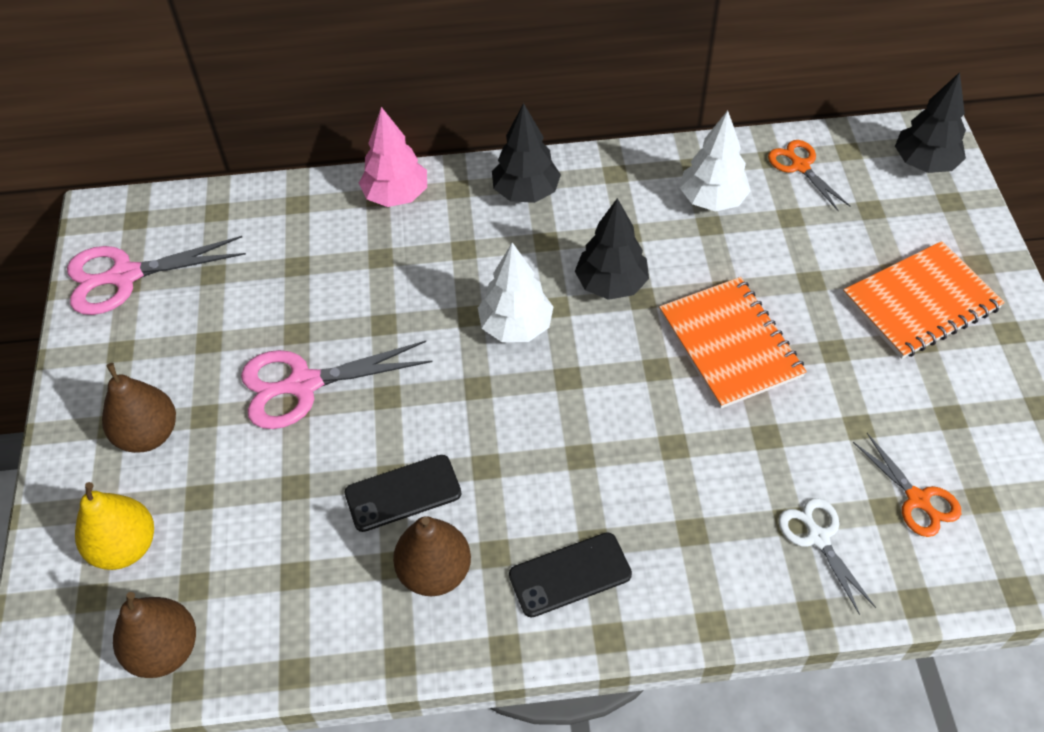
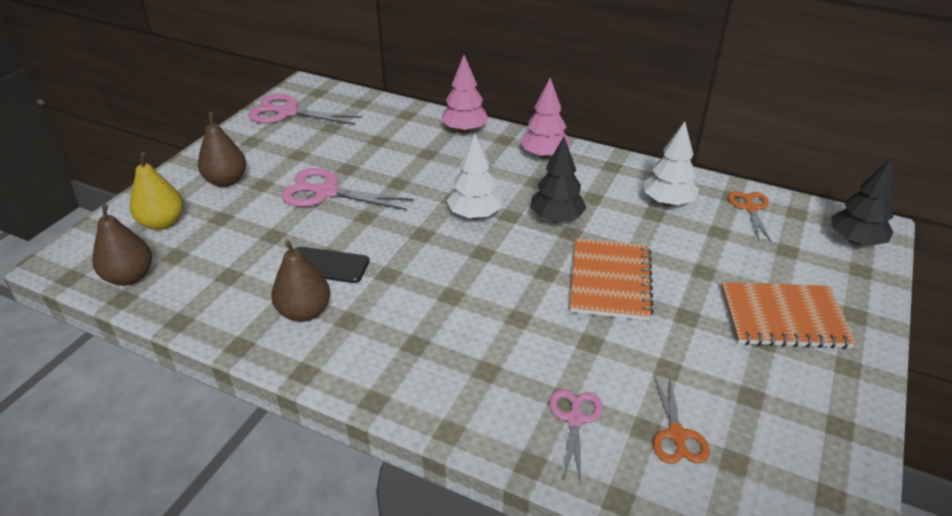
camera: 30 degrees right, 15 degrees down
(526, 192) = (544, 155): black tree -> pink tree
(570, 575) = (382, 354): black phone -> none
(818, 538) = (575, 419): white scissors -> pink scissors

